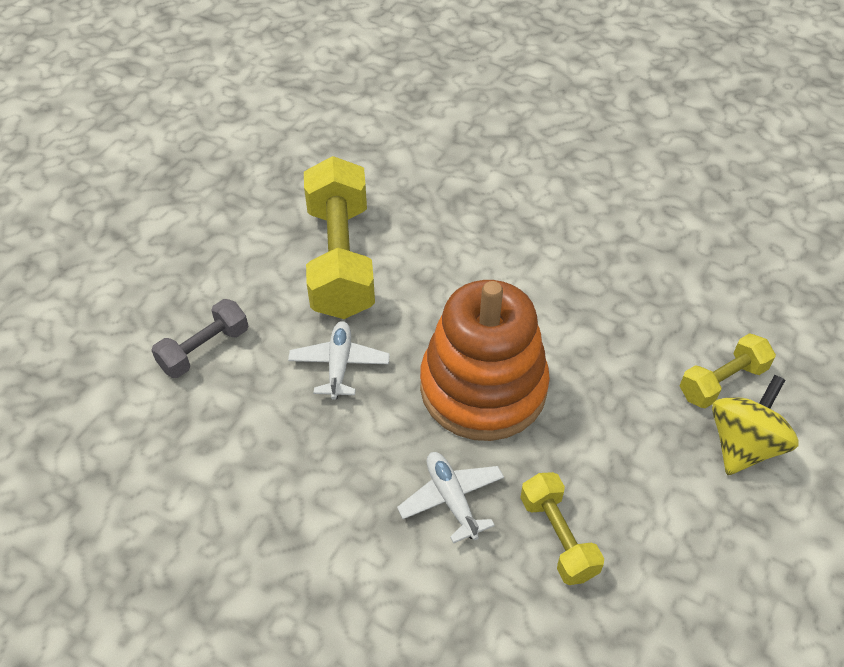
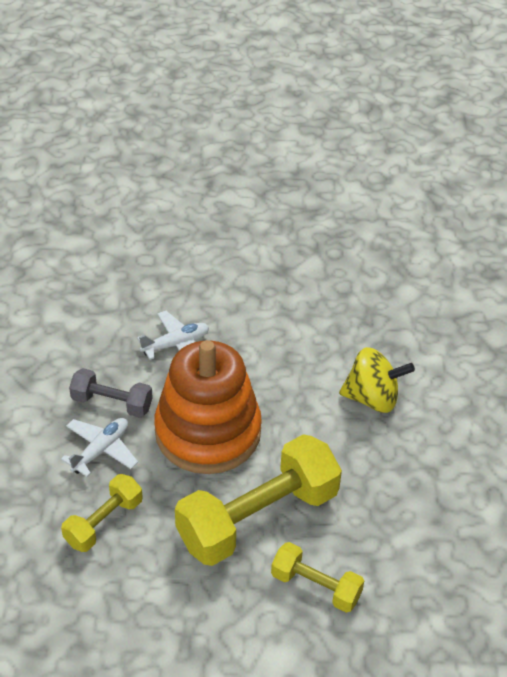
camera: 60 degrees right, 5 degrees down
(204, 349) = (143, 272): grey dumbbell -> grey dumbbell (112, 403)
(341, 259) = (273, 304): yellow dumbbell -> yellow dumbbell (258, 518)
(743, 445) = (258, 619): yellow spinning top -> yellow spinning top (372, 398)

